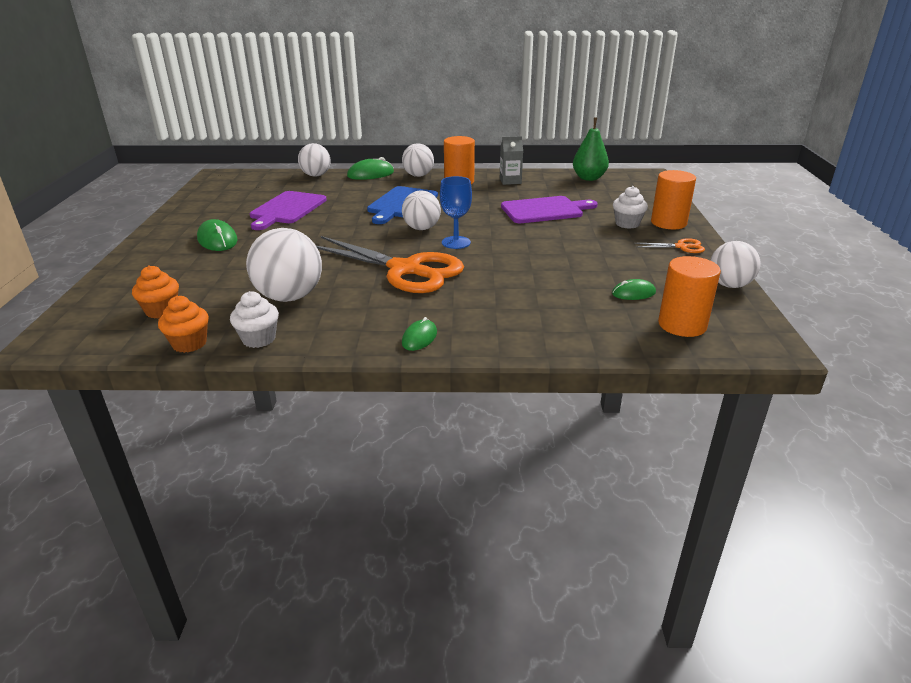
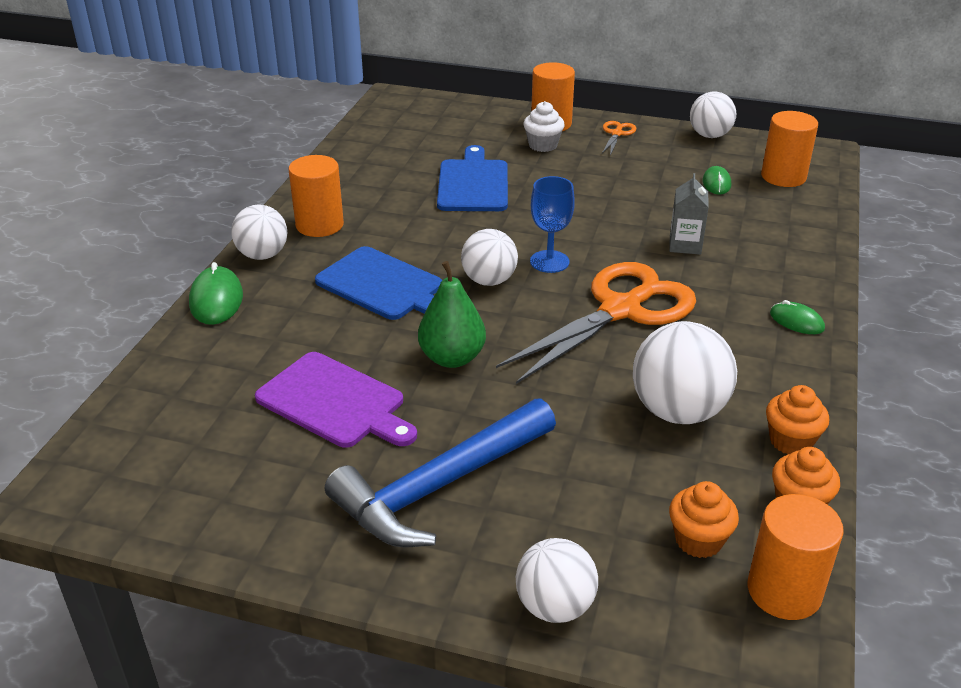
camera: 75 degrees left, 5 degrees up
(110, 340) = (784, 591): none -> orange cylinder
(217, 240) = (439, 487): green mouse -> blue hammer
(259, 339) = (791, 441): white cupcake -> orange cupcake
(316, 175) = (172, 360): white ball -> white ball (555, 606)
(510, 181) = (347, 186): grey carton -> grey carton (685, 245)
(544, 210) = (473, 183): purple cutting board -> blue cutting board
(589, 178) = (378, 133): green pear -> green pear (452, 358)

